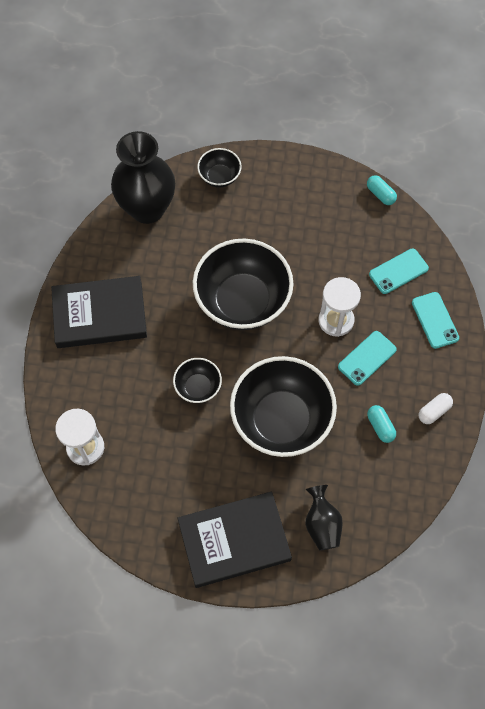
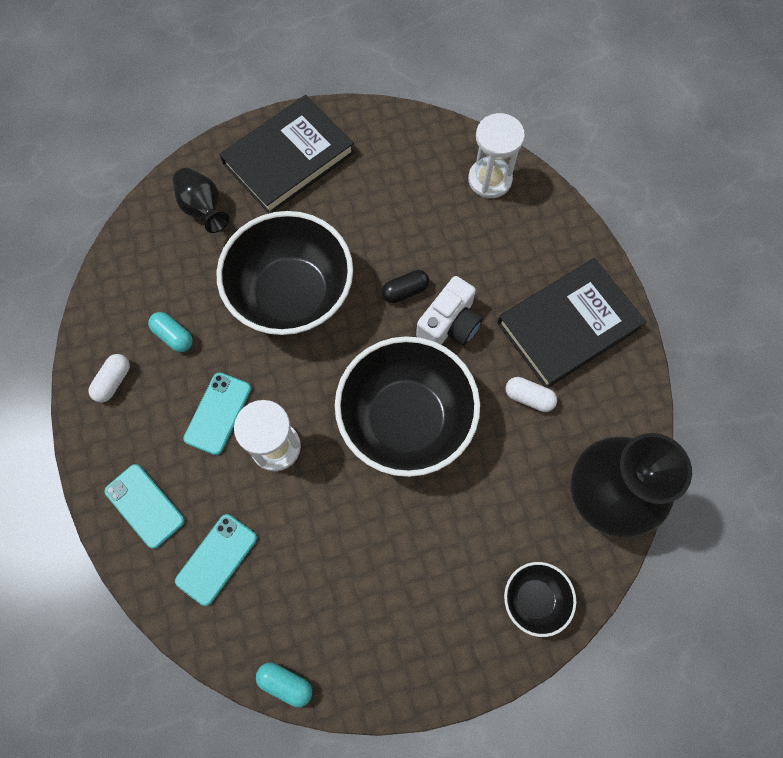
camera: 155 degrees right, 5 degrees up
(155, 281) = (529, 397): none -> white capsule
(180, 350) = (449, 324): none -> white camera
(198, 387) = (405, 291): black bowl -> black capsule

